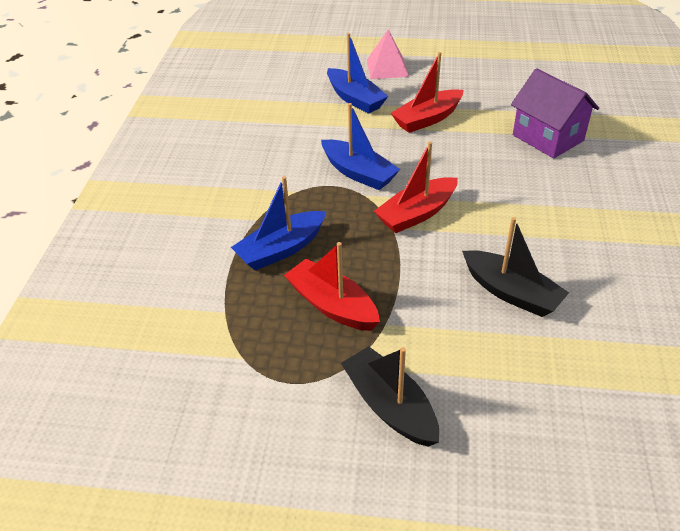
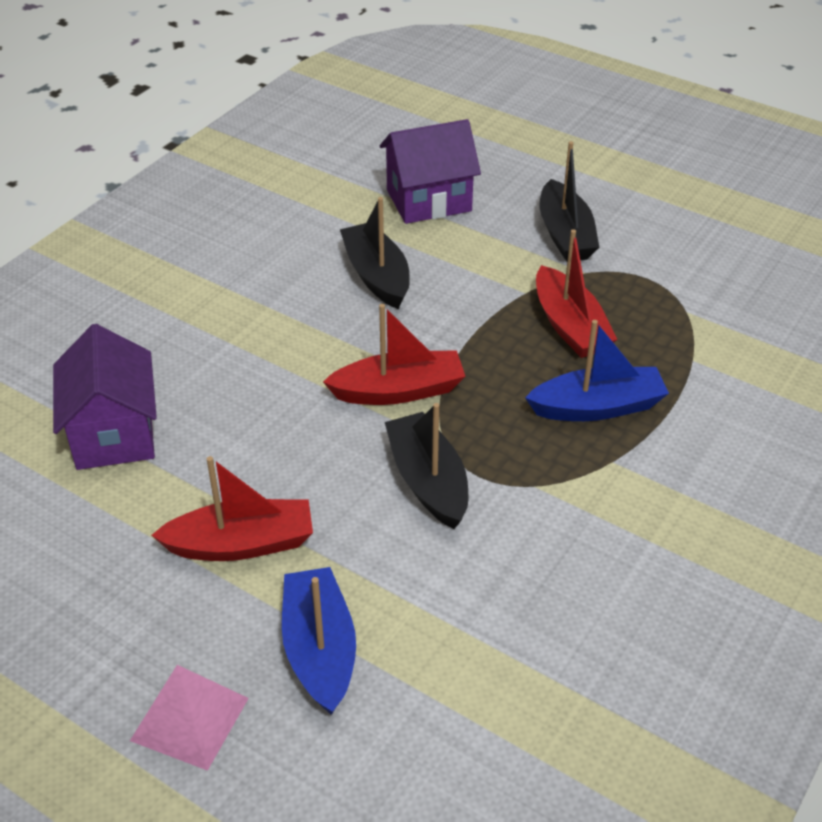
camera: 155 degrees left, 0 degrees up
(358, 173) = (428, 481): blue boat -> black boat
(546, 396) = (429, 200): none -> purple house

